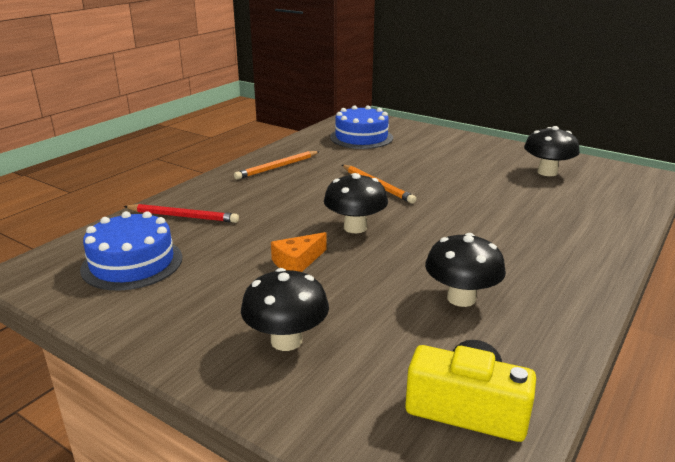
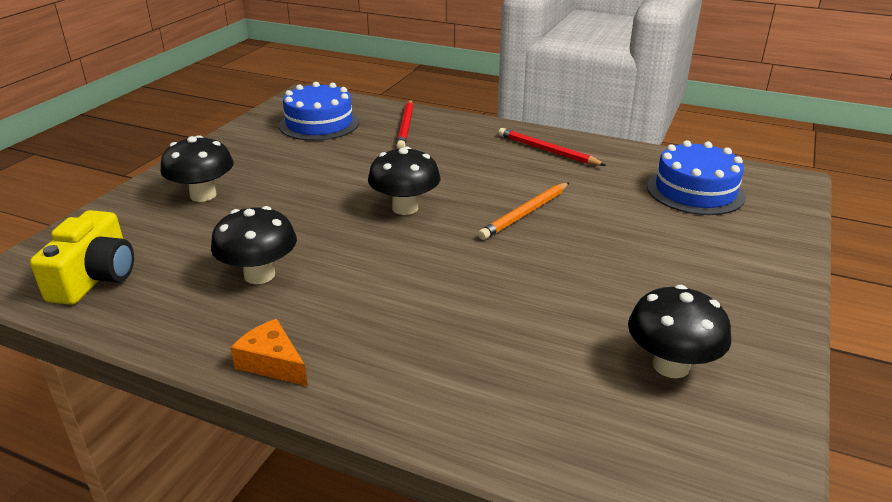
camera: 80 degrees right, 5 degrees up
(277, 167) = (547, 151): orange pencil -> red pencil
(297, 261) = (327, 186): orange cheese -> orange cheese (272, 363)

